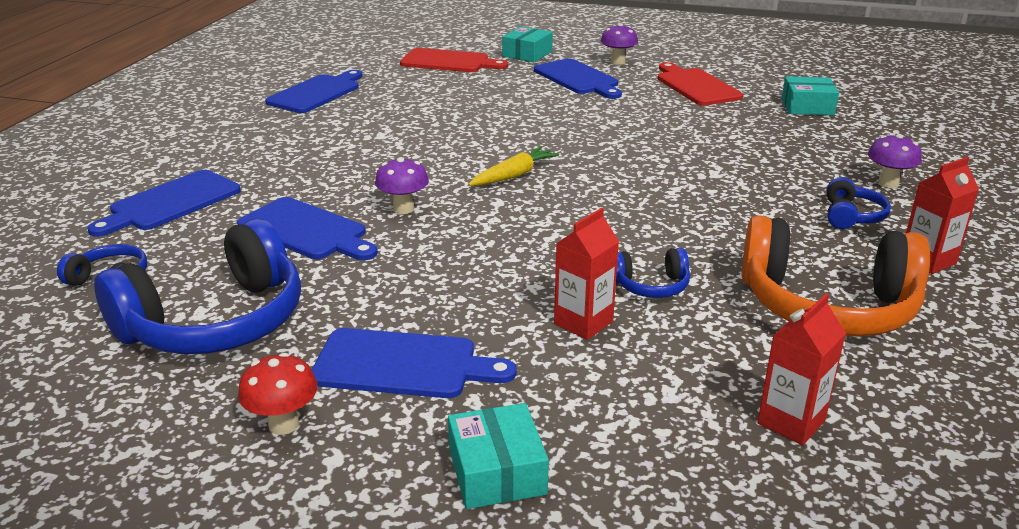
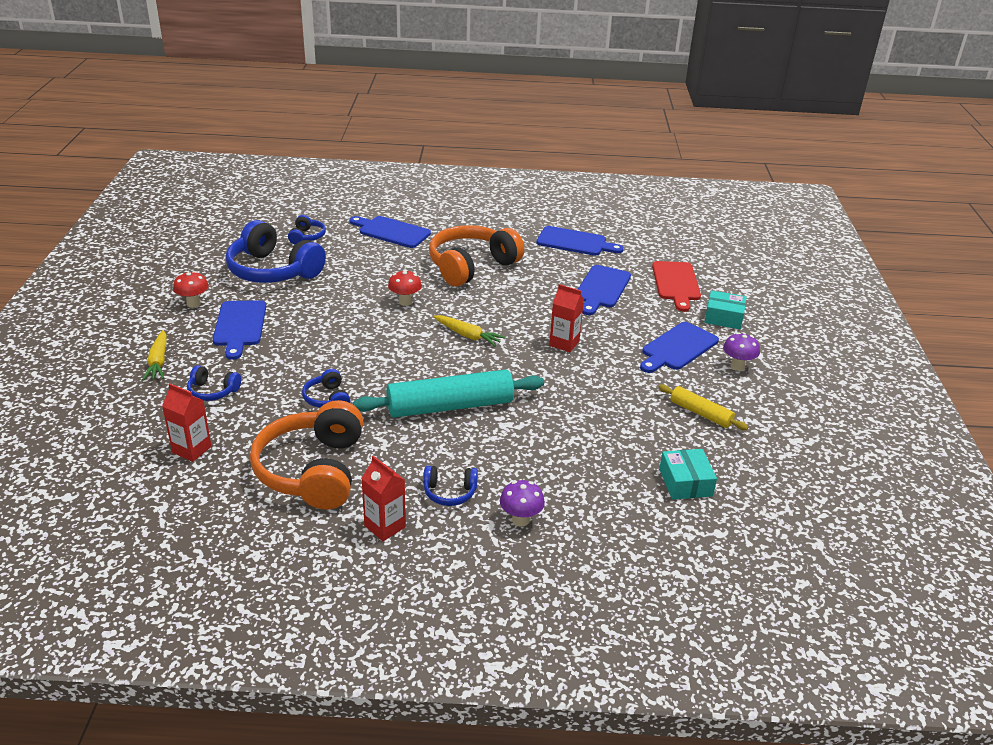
camera: 75 degrees right, 5 degrees up
(306, 231) = (369, 276): blue cutting board -> blue cutting board (601, 289)
(331, 156) = (471, 266): none -> orange headphones
(403, 209) = (405, 302): purple mushroom -> red mushroom
(497, 471) = (158, 361): turquoise box -> yellow carrot
(583, 322) = (283, 376): red carton -> red carton (564, 343)
(616, 398) = (212, 391): none -> blue headphones
(676, 201) = (450, 406): none -> turquoise rolling pin
(695, 86) = (700, 413): red cutting board -> yellow rolling pin

